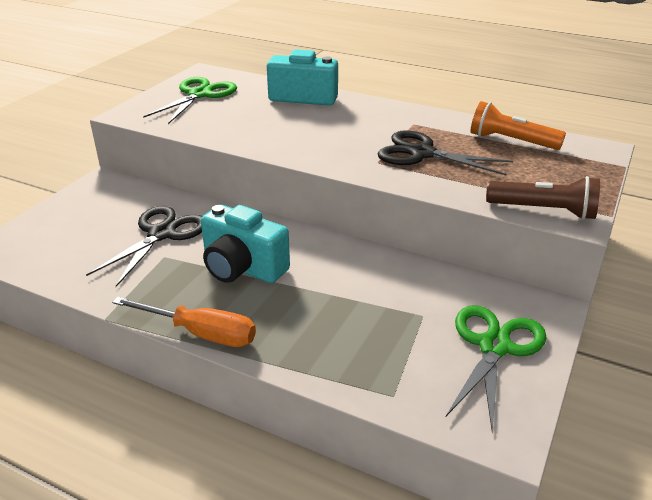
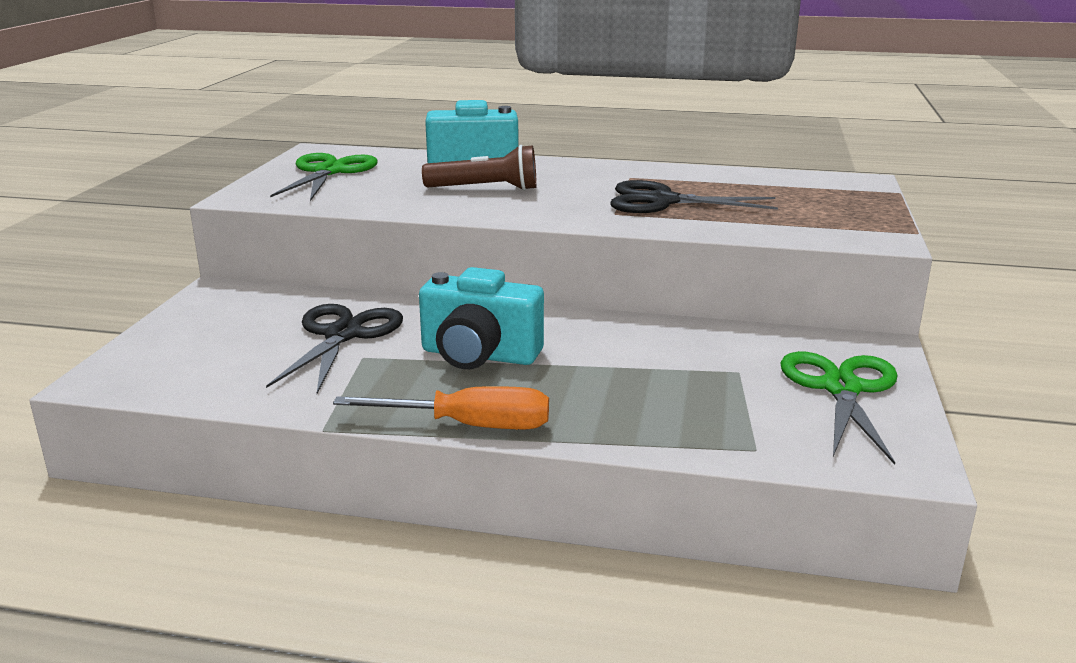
camera: 15 degrees left, 10 degrees down
(511, 141) = (757, 182): orange flashlight -> none
(543, 211) = (842, 236): brown flashlight -> brown flashlight (485, 189)

